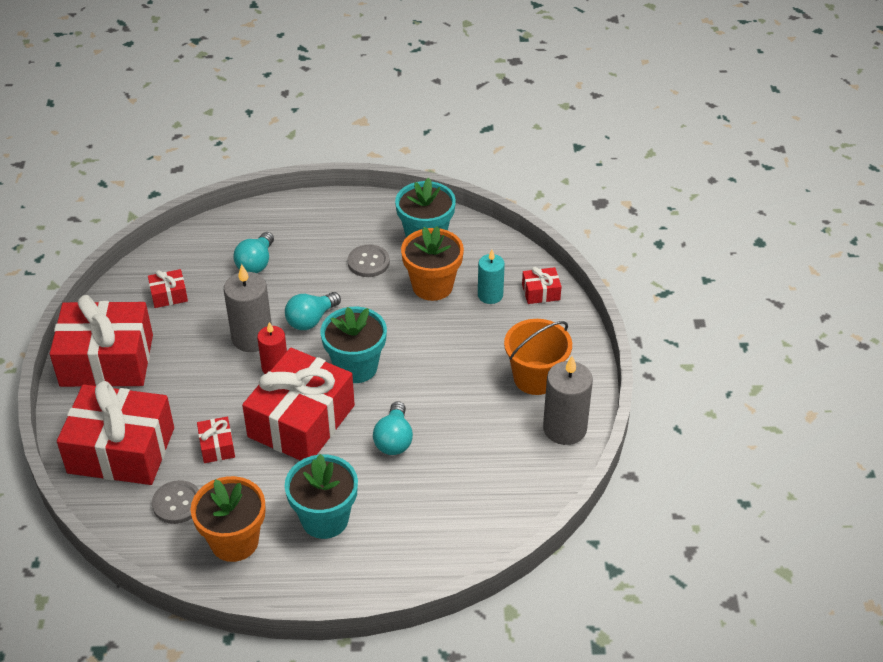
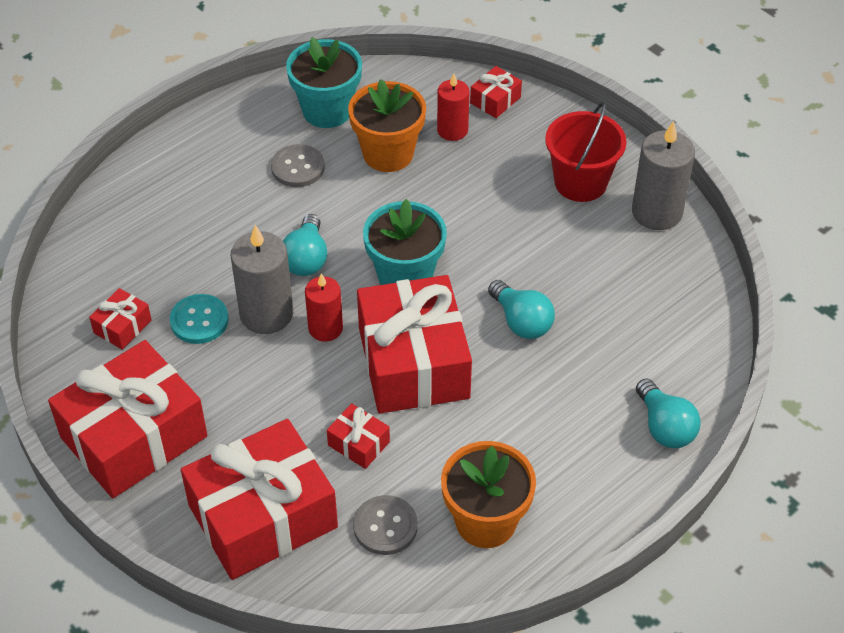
camera: 40 degrees left, 5 degrees up
(212, 318) = (199, 320): none -> turquoise button
(256, 263) = (180, 237): turquoise light bulb -> turquoise light bulb (665, 427)
(325, 519) = (545, 439): turquoise flower pot -> none
(490, 295) = (452, 130): turquoise candle -> red candle
(535, 378) = (580, 182): orange bucket -> red bucket

